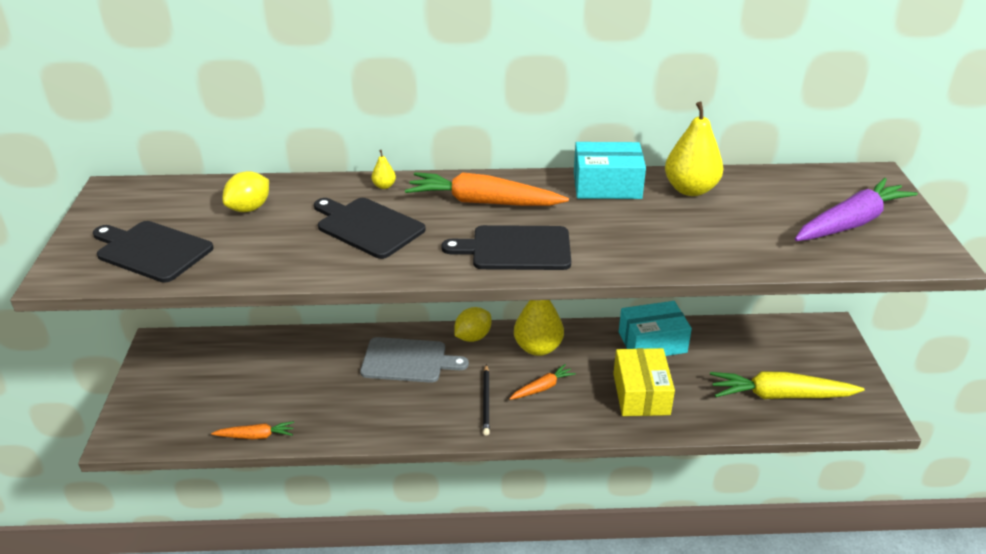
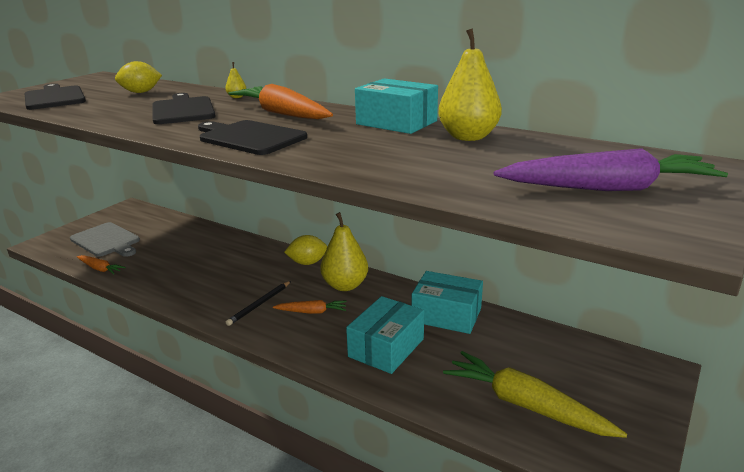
camera: 35 degrees right, 10 degrees down
(408, 360) = (245, 261): grey cutting board -> grey cutting board (107, 241)
(641, 394) = (386, 347): yellow box -> turquoise box

